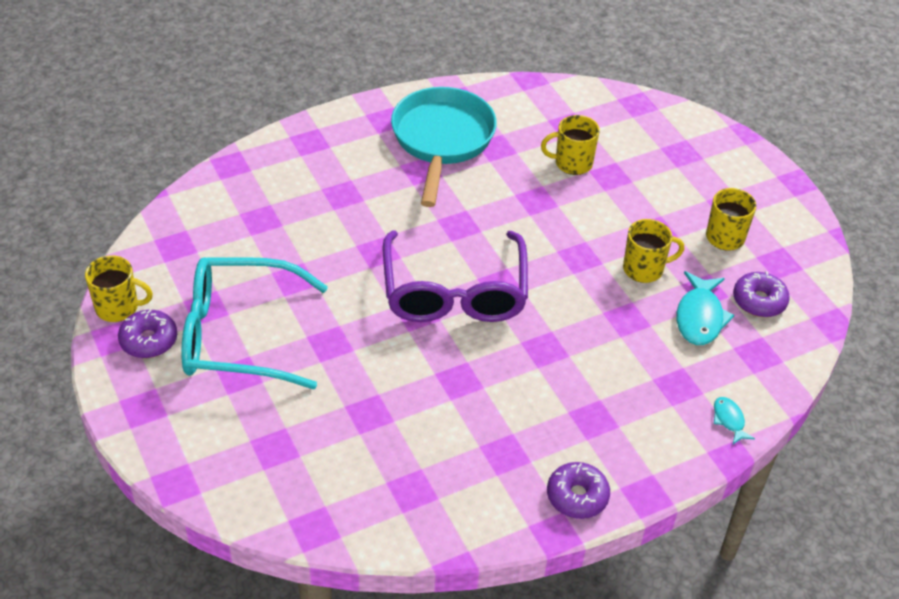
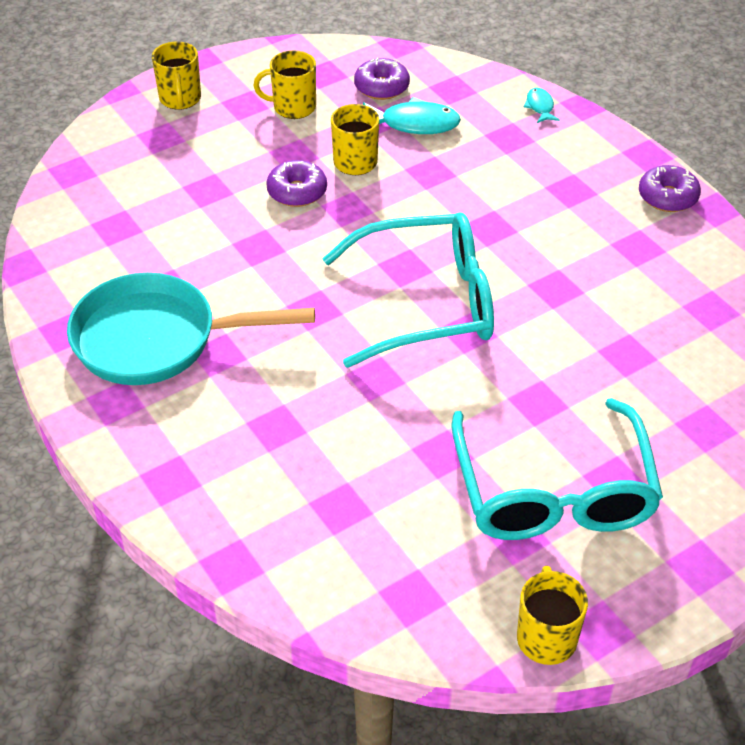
camera: 95 degrees left, 0 degrees up
(149, 340) = (592, 586): purple donut -> purple donut (297, 191)
(454, 292) = (427, 303): purple glasses -> turquoise glasses
(572, 163) = (188, 220): yellow mug -> yellow mug (180, 99)
(729, 420) = (540, 107): turquoise fish -> turquoise fish turned 105 degrees clockwise

